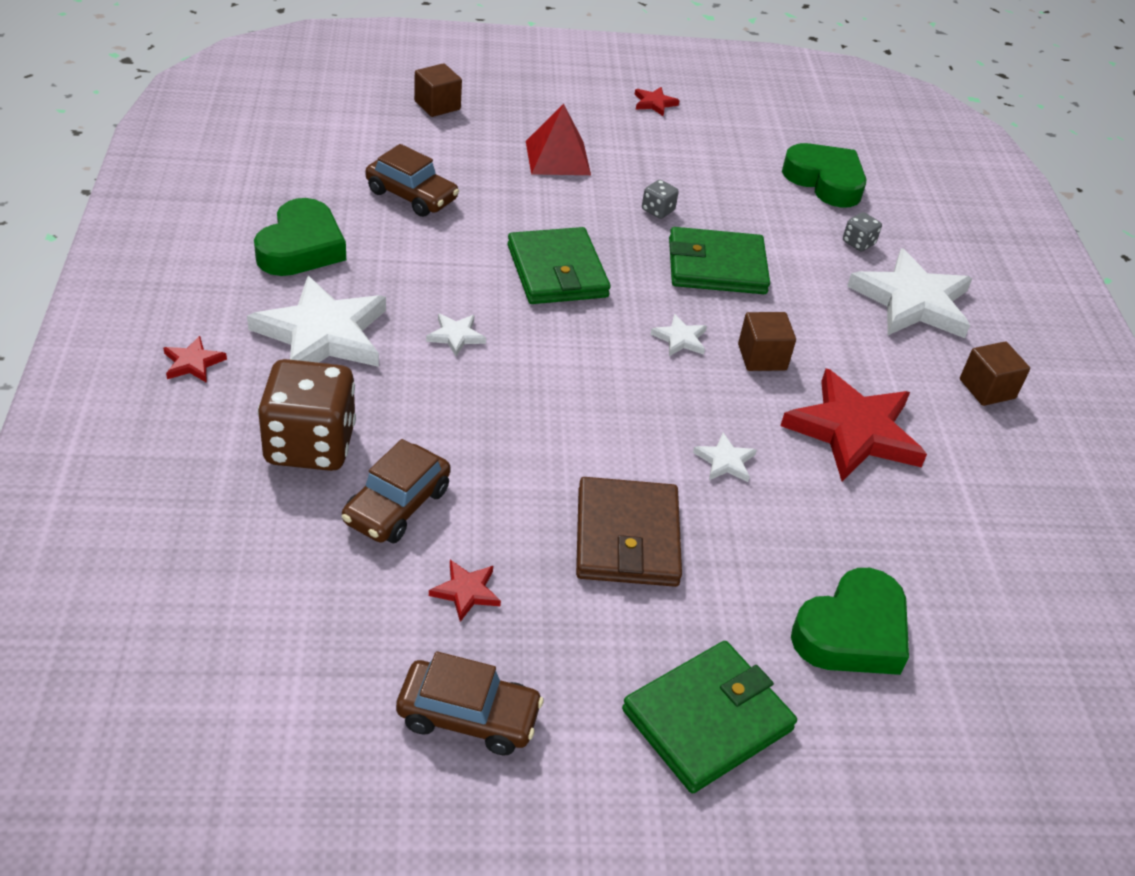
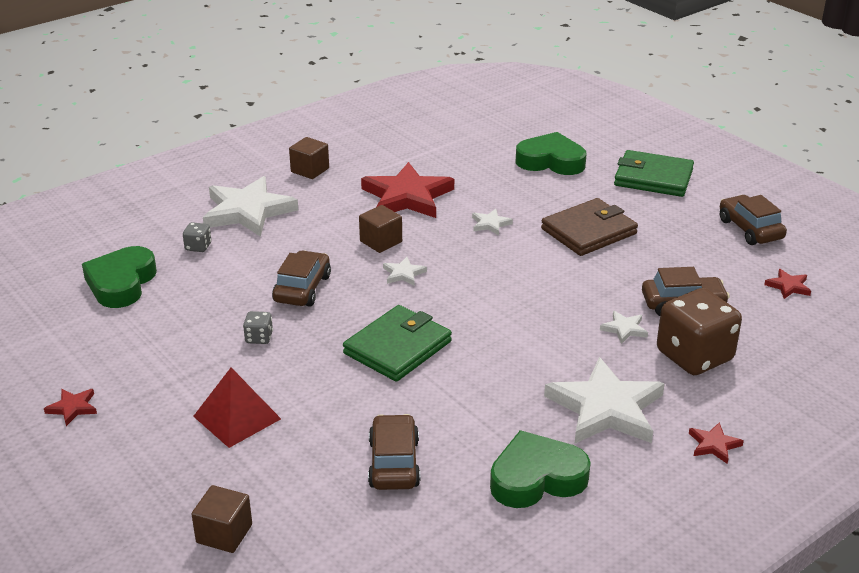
camera: 120 degrees left, 10 degrees down
(456, 336) = (525, 354): white star -> white star (624, 329)
(466, 591) = (695, 259): red star -> red star (788, 286)
(716, 266) = (302, 288): green wallet -> brown car

